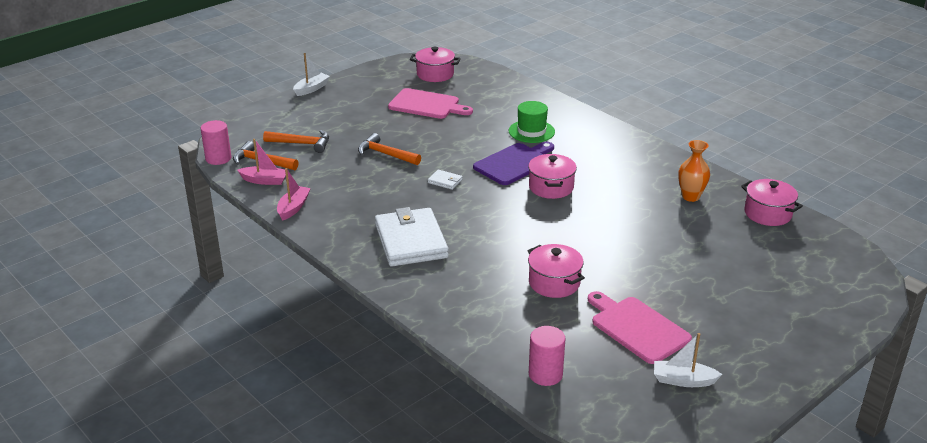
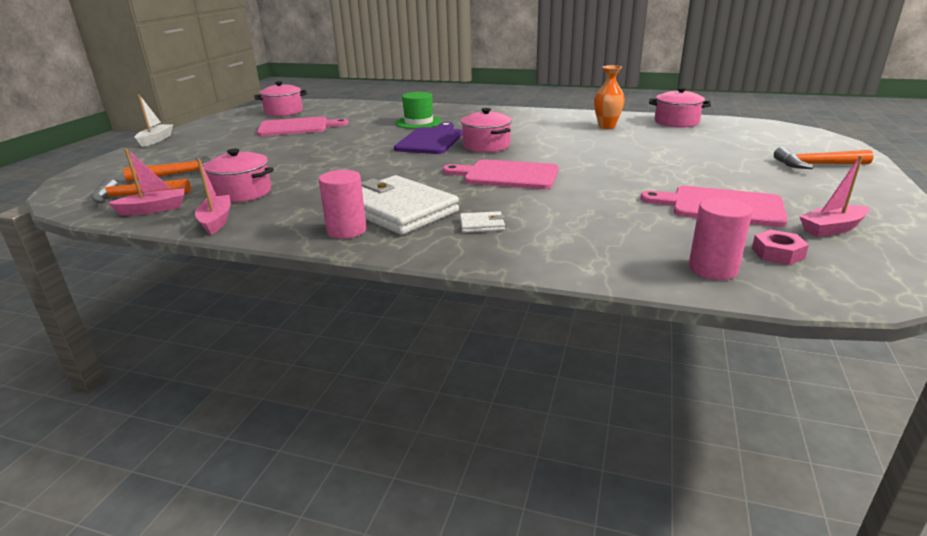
camera: 30 degrees left, 5 degrees down
(218, 158) = (68, 207): pink cylinder -> pink cylinder (346, 230)
(385, 154) = (290, 161): orange hammer -> orange hammer (816, 165)
(445, 181) = (378, 164): white wallet -> white wallet (482, 225)
(524, 231) = (506, 175): none -> pink cutting board
(554, 283) = (593, 199): pink pot -> pink pot (242, 193)
(607, 382) = (777, 253): none -> pink nut
(683, 380) = (832, 229): white boat -> pink boat

